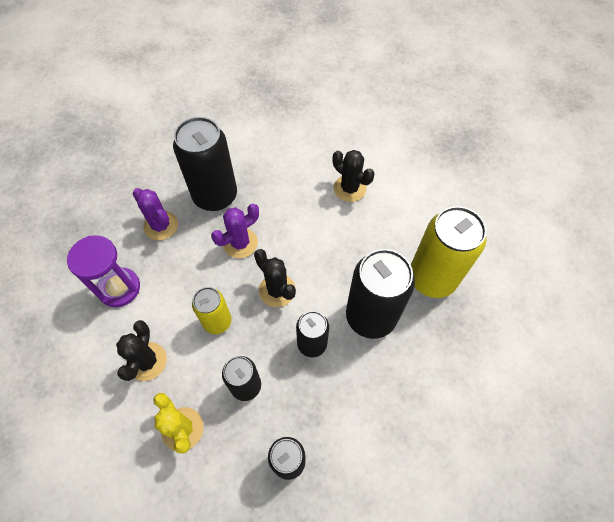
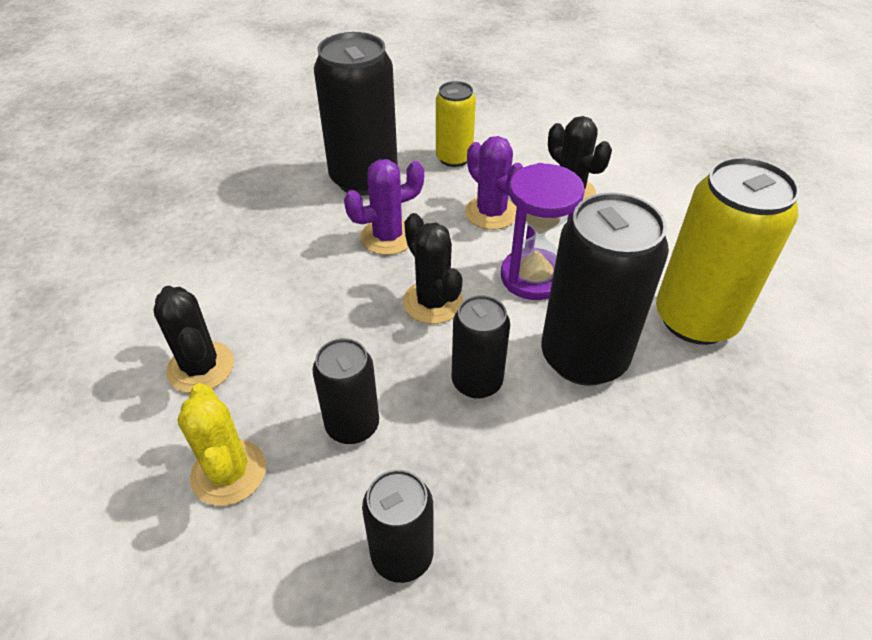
camera: 10 degrees right, 15 degrees down
(119, 288) = (190, 268): purple hourglass -> purple hourglass (533, 277)
(147, 361) = (201, 367): black cactus -> black cactus turned 45 degrees counterclockwise
(161, 226) = (275, 203): purple cactus -> purple cactus (491, 213)
(217, 321) = (327, 330): yellow can -> yellow can (454, 158)

